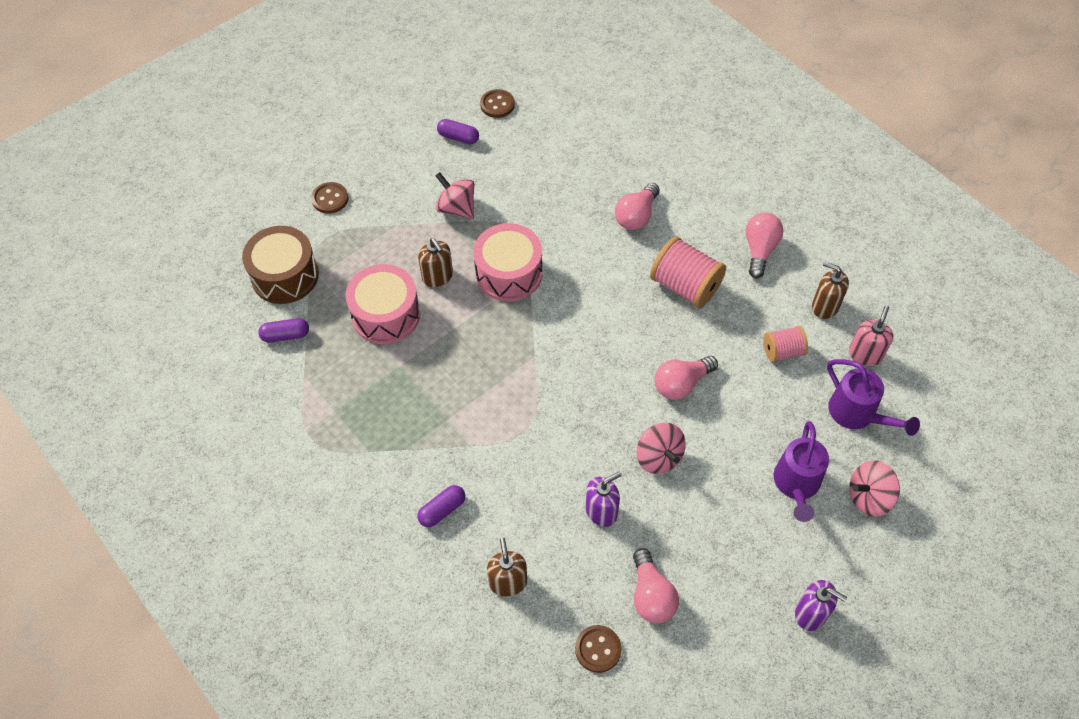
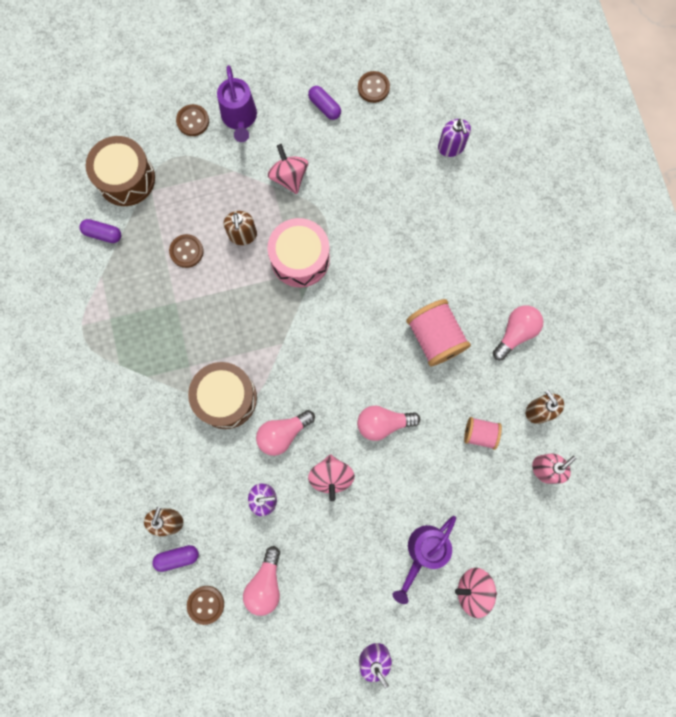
camera: 25 degrees right, 20 degrees up
(386, 315) = (186, 251): pink drum -> brown button
(442, 510) = (149, 440): purple capsule -> purple capsule (177, 557)
(504, 432) = (226, 398): none -> brown drum
(601, 124) = (451, 147): none -> purple soap dispenser
(636, 216) = (431, 252): pink light bulb -> pink light bulb (283, 434)
(858, 414) = (507, 518): purple watering can -> purple watering can (240, 119)

